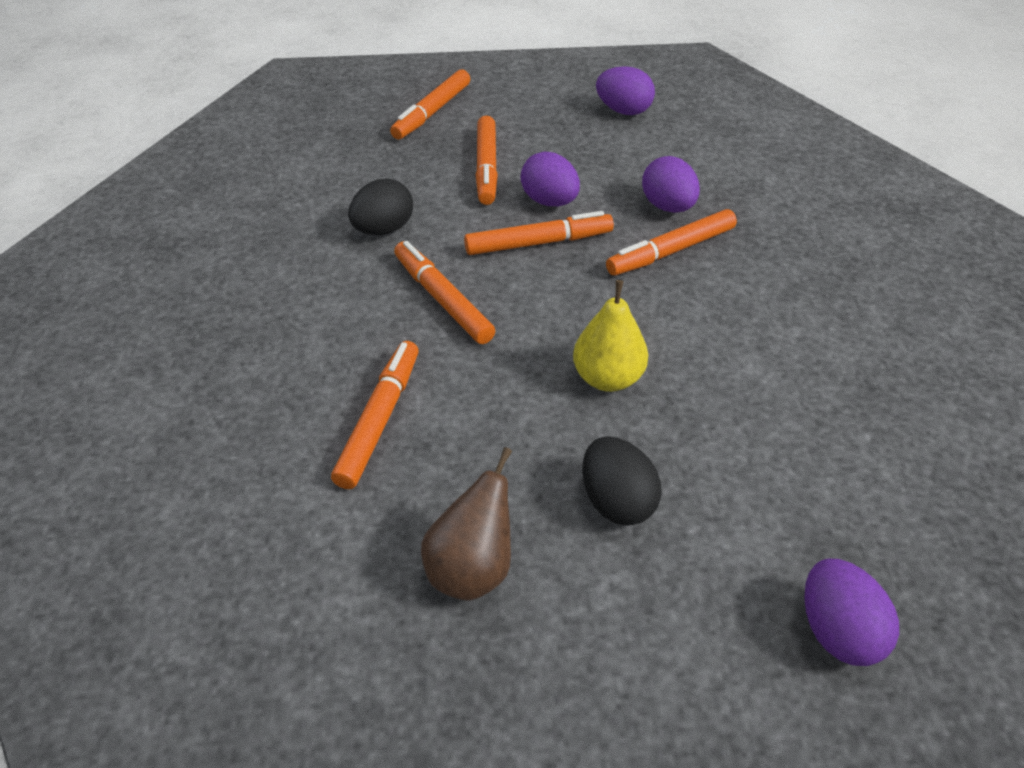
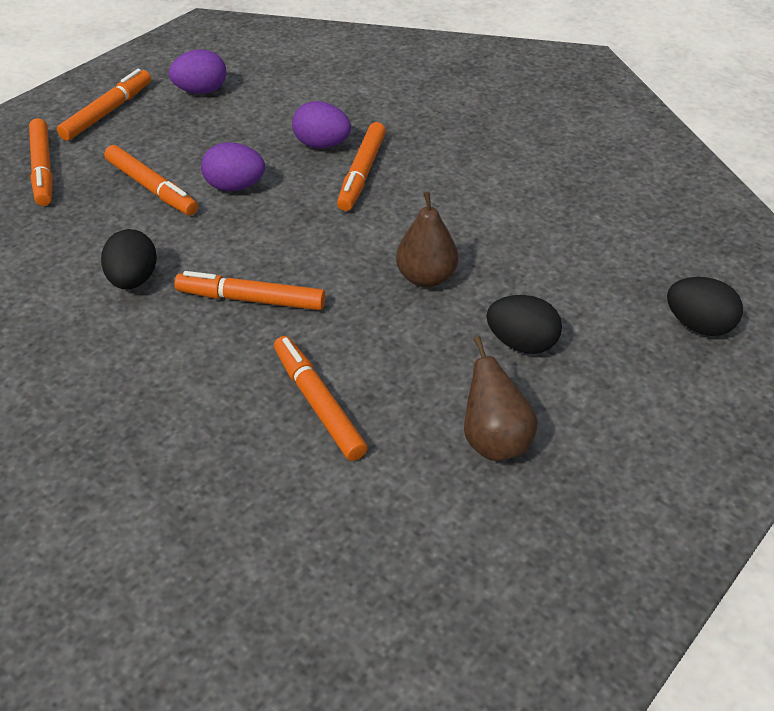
camera: 45 degrees left, 0 degrees up
(538, 243) = (266, 219): orange marker -> orange marker (107, 112)
(608, 378) = (426, 277): yellow pear -> brown pear
(837, 631) = (698, 325): purple egg -> black egg

